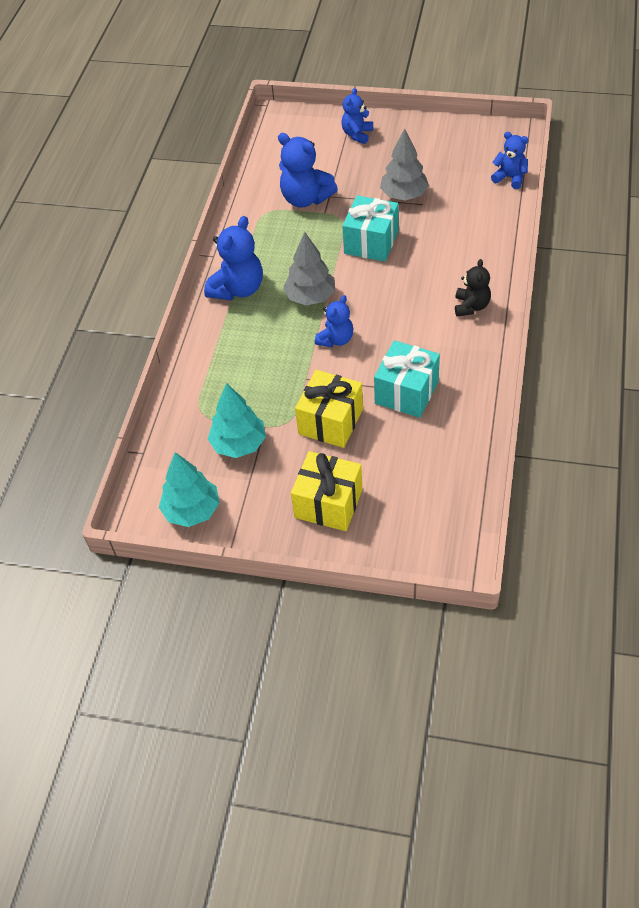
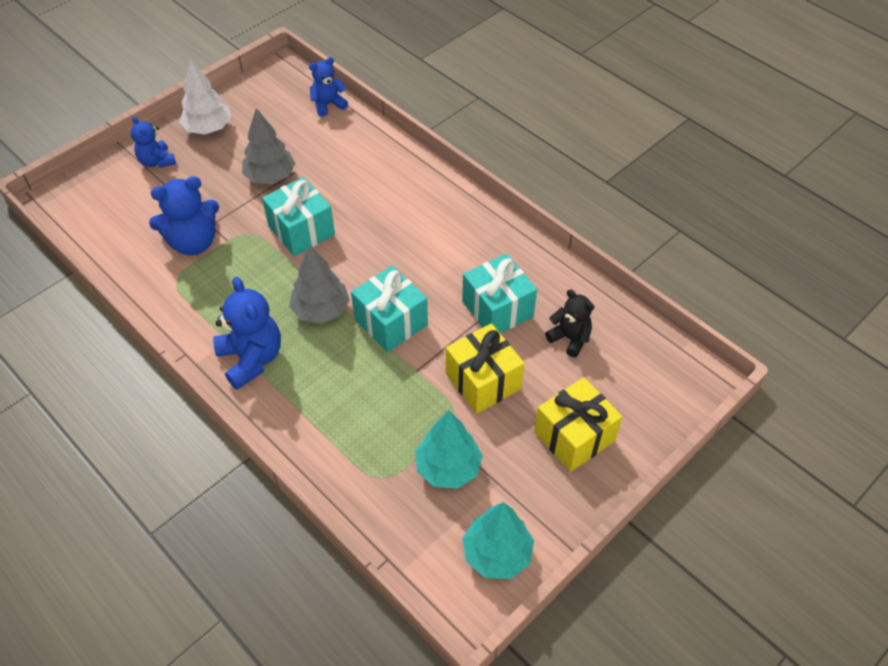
camera: 60 degrees left, 0 degrees up
(336, 339) = (391, 322): blue teddy bear -> turquoise gift
(414, 136) = (208, 128): none -> white tree
(471, 306) = (444, 212): black teddy bear -> black teddy bear (570, 338)

